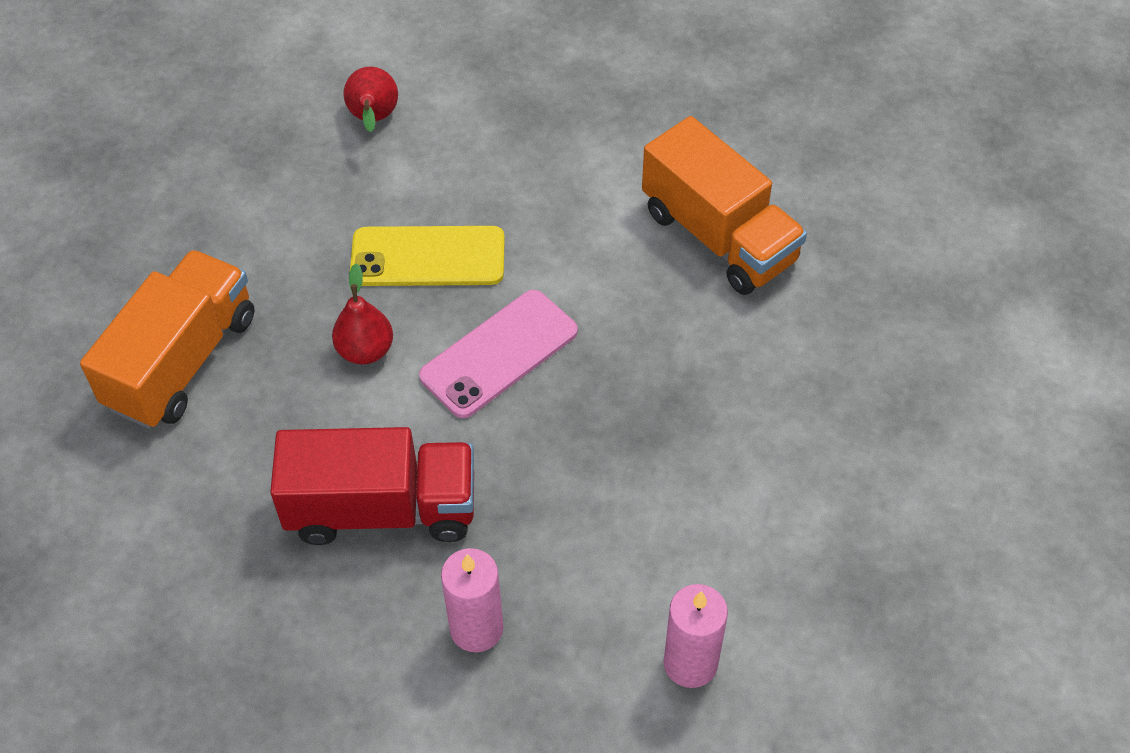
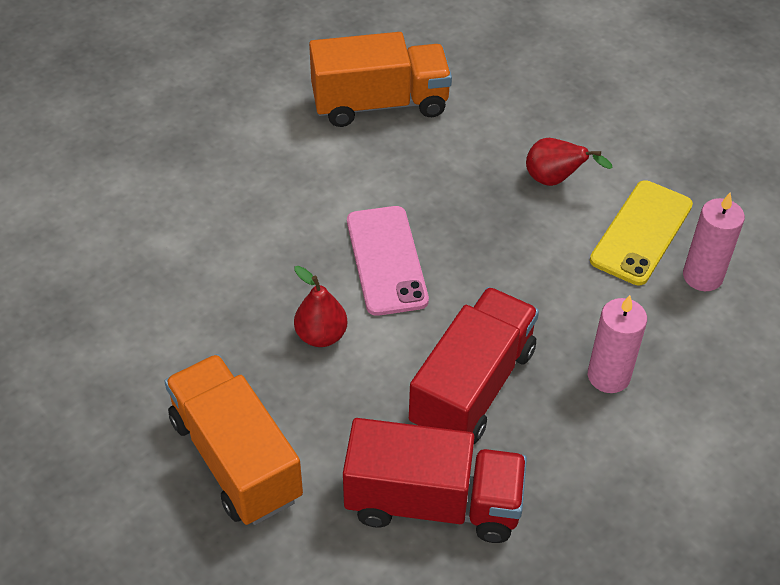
camera: 60 degrees left, 5 degrees down
(220, 542) = (433, 503): none -> red truck
(373, 119) = (99, 234): red pear -> red pear (555, 180)
(428, 257) = (264, 261): yellow phone -> yellow phone (641, 232)

